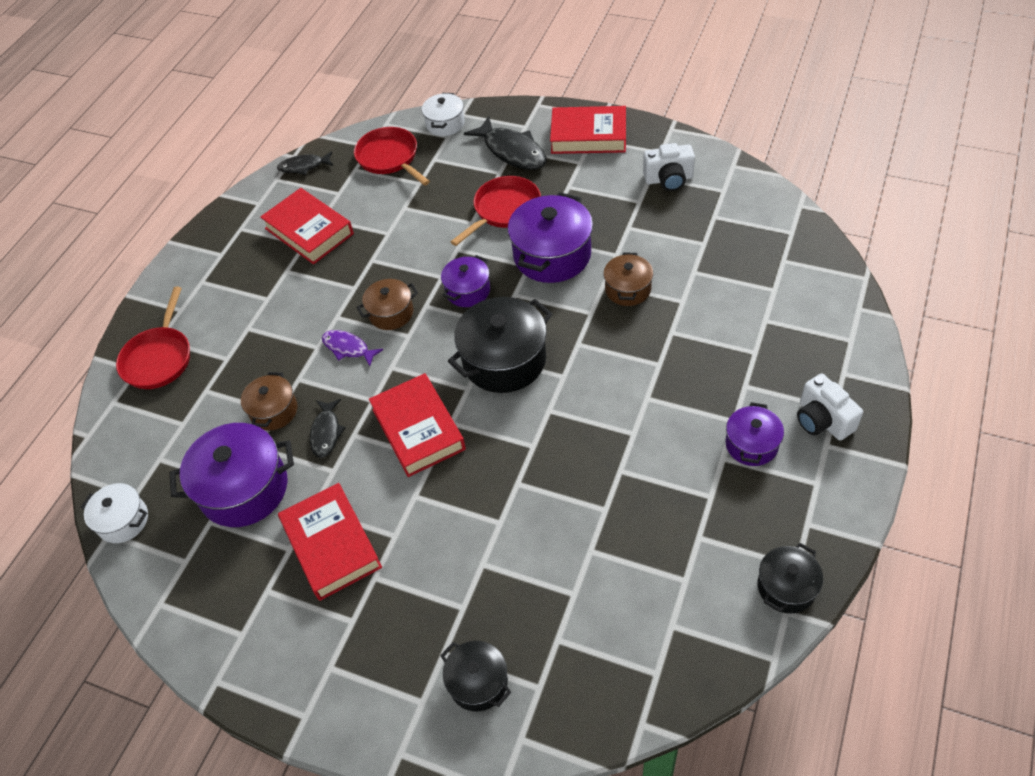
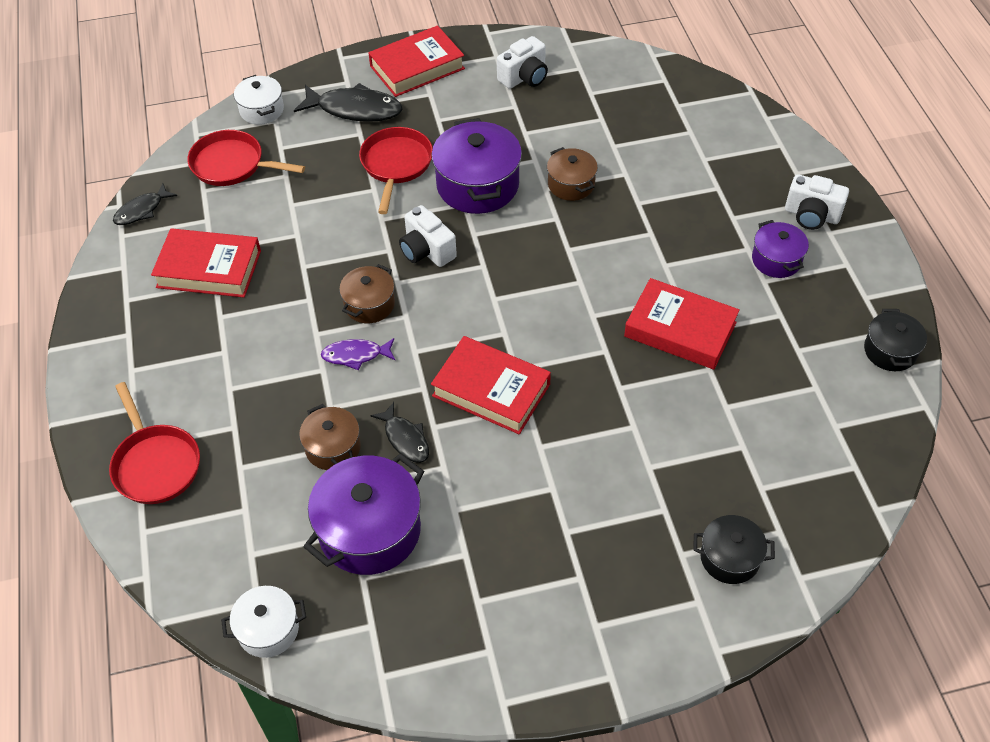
camera: 40 degrees left, 0 degrees up
(332, 545) = (502, 528): red book -> red book (680, 329)
(468, 291) = (426, 250): purple pot -> white camera
(504, 360) = (516, 294): black pot -> none

